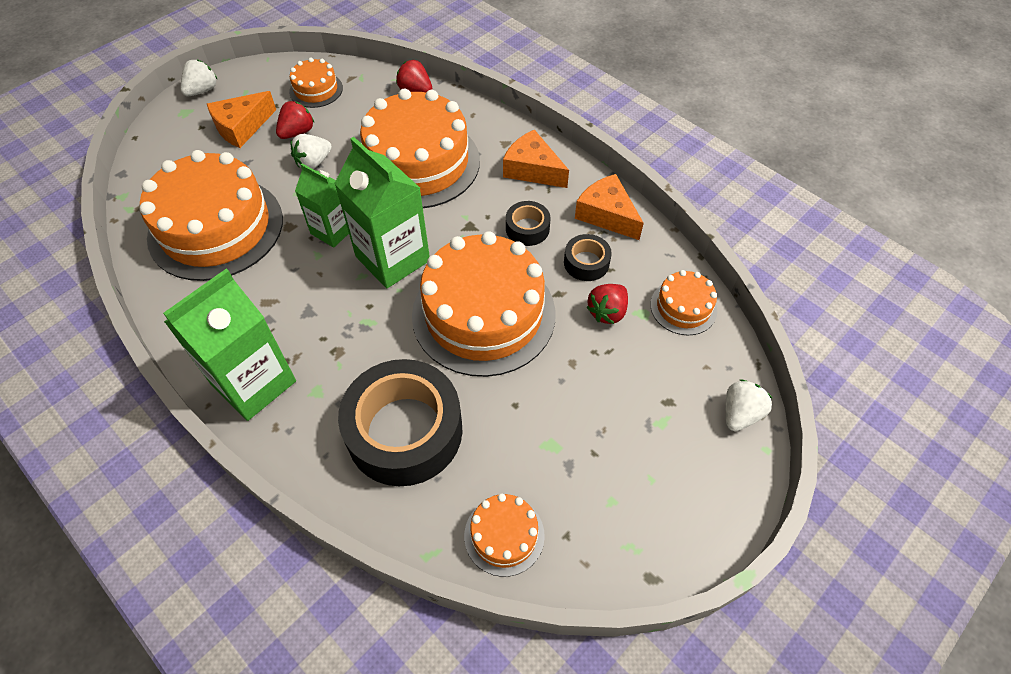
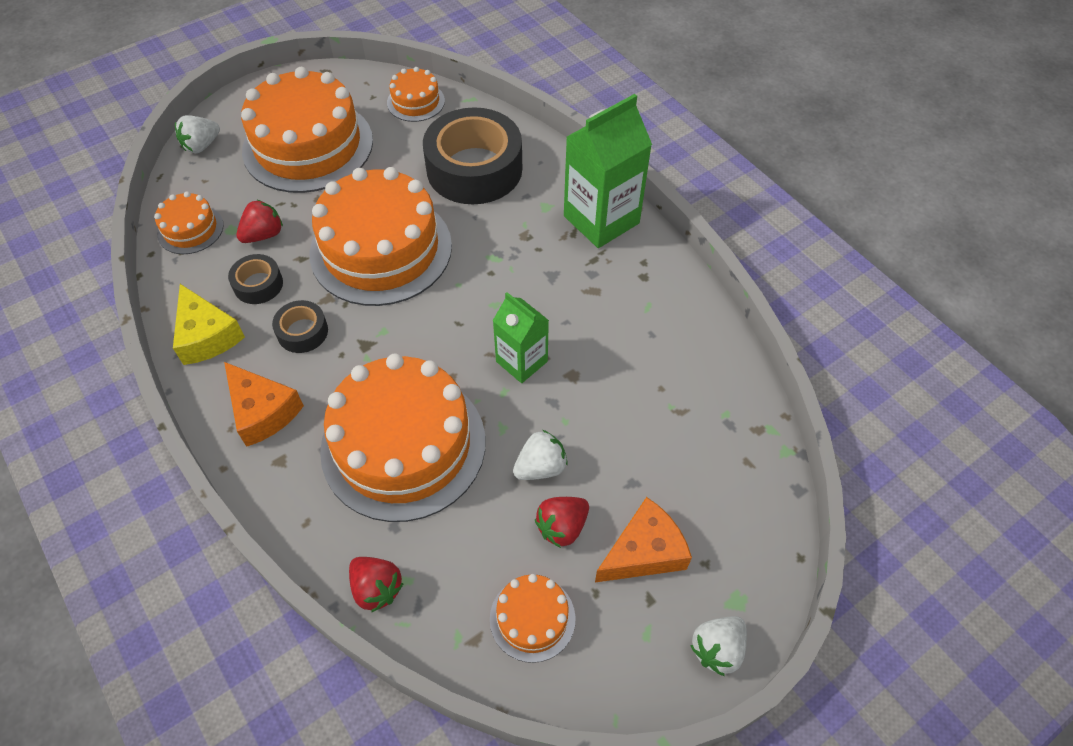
camera: 170 degrees left, 0 degrees up
(216, 228) = (658, 385): orange cake -> orange cake (308, 145)
(392, 258) = (459, 318): green carton -> none
(607, 215) = (207, 335): orange cheese -> yellow cheese

